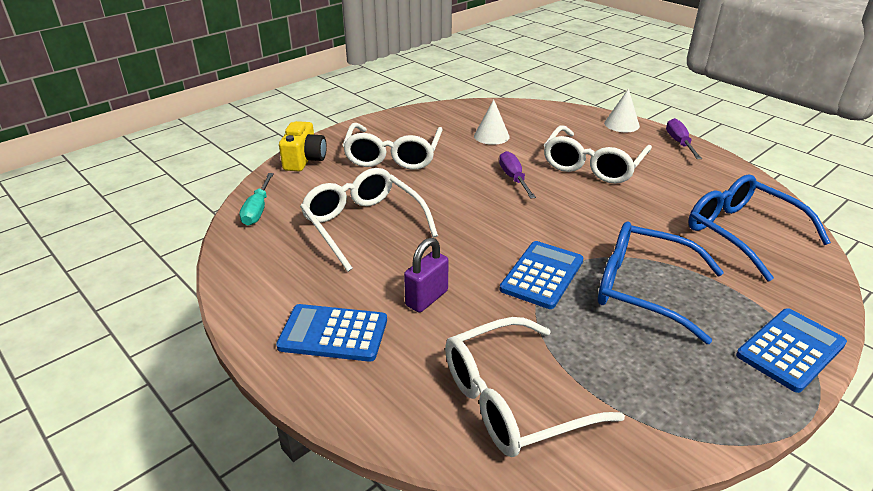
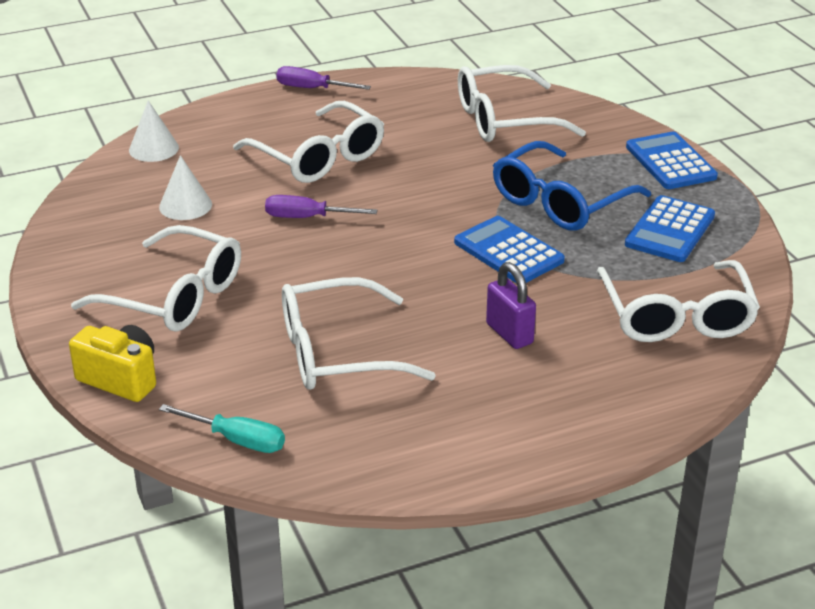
camera: 70 degrees left, 0 degrees up
(333, 333) = (538, 408): blue calculator -> blue calculator (670, 230)
(621, 124) = (237, 107): white cone -> white cone (153, 149)
(742, 233) = (504, 120): blue glasses -> white glasses

